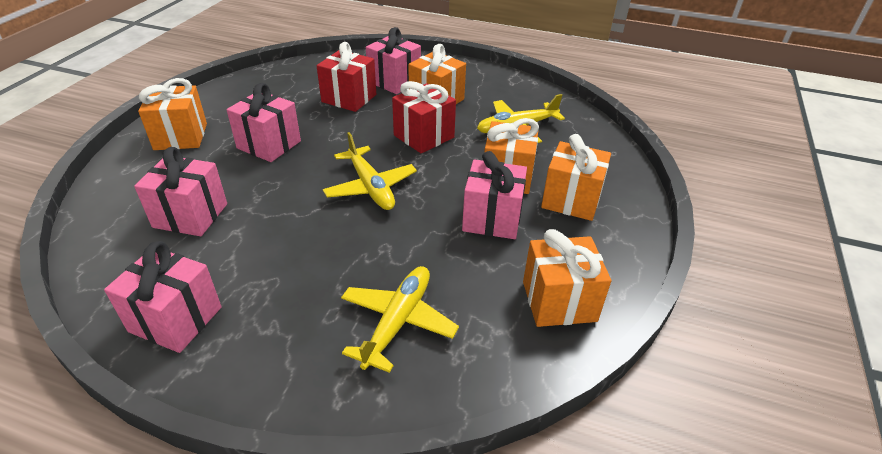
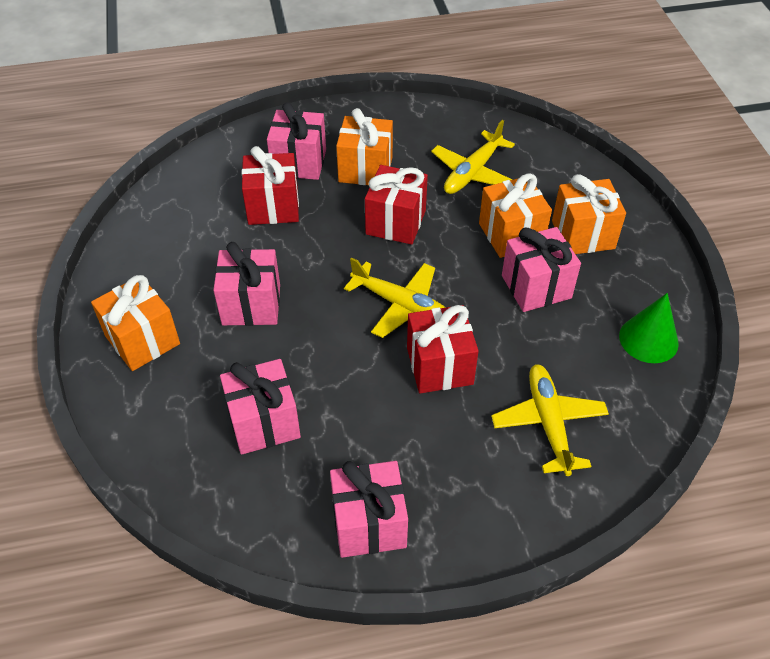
camera: 30 degrees left, 10 degrees up
(354, 238) = (439, 366): none -> red gift
(559, 301) = (648, 339): orange gift -> green cone

